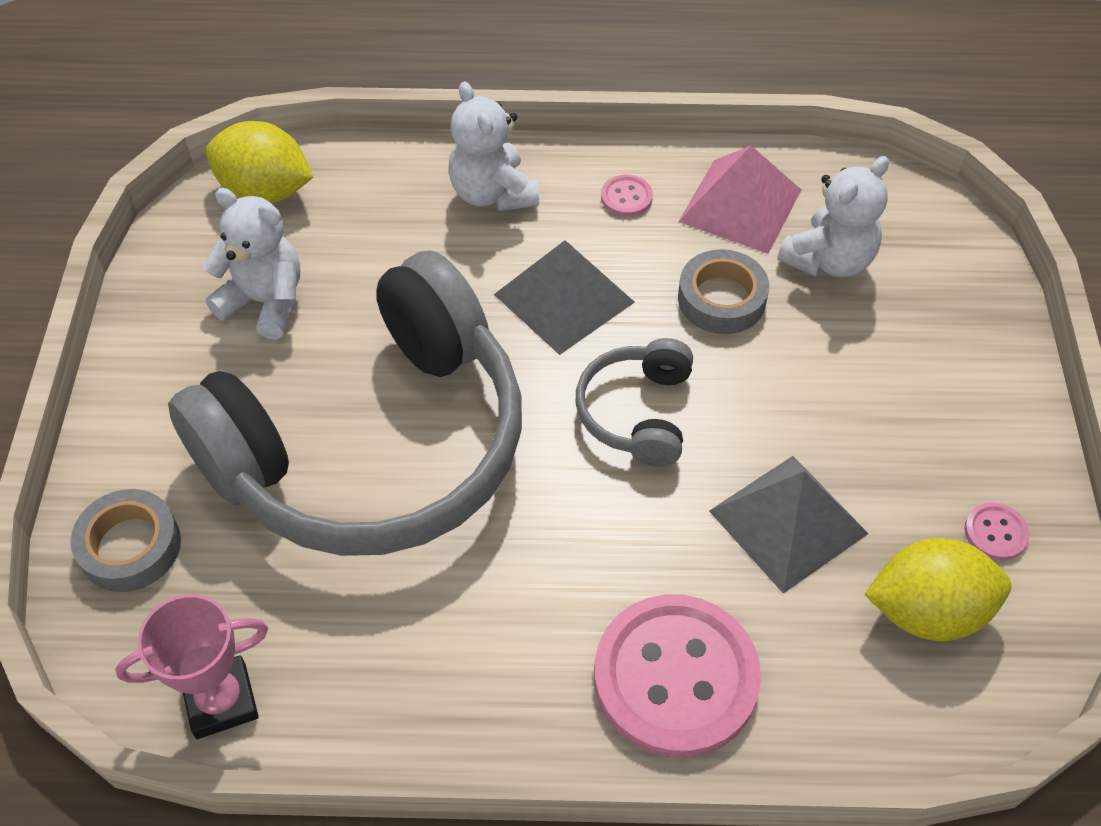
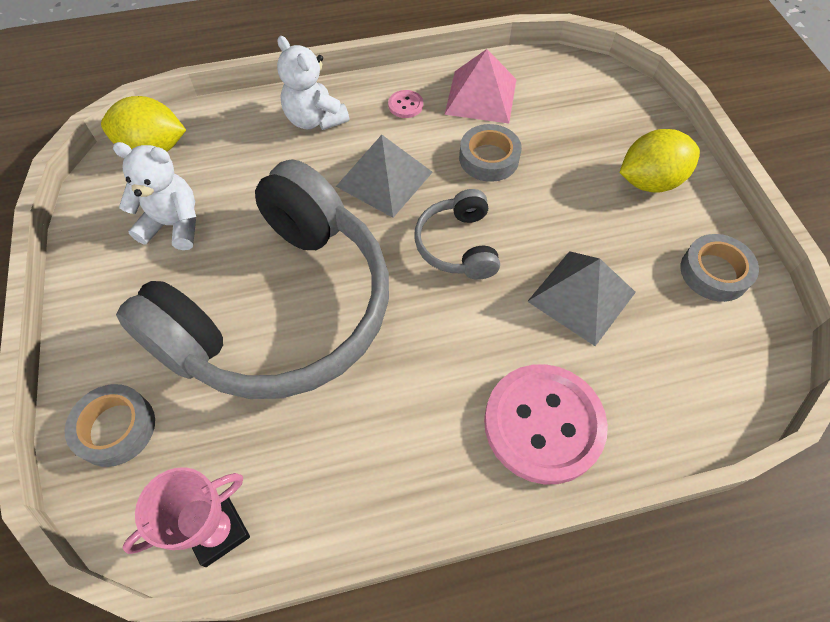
camera: 15 degrees left, 5 degrees up
(829, 260) = (548, 120): white teddy bear -> none
(927, 611) = (691, 335): yellow lemon -> yellow lemon (649, 181)
(995, 533) = (714, 272): pink button -> grey tape

